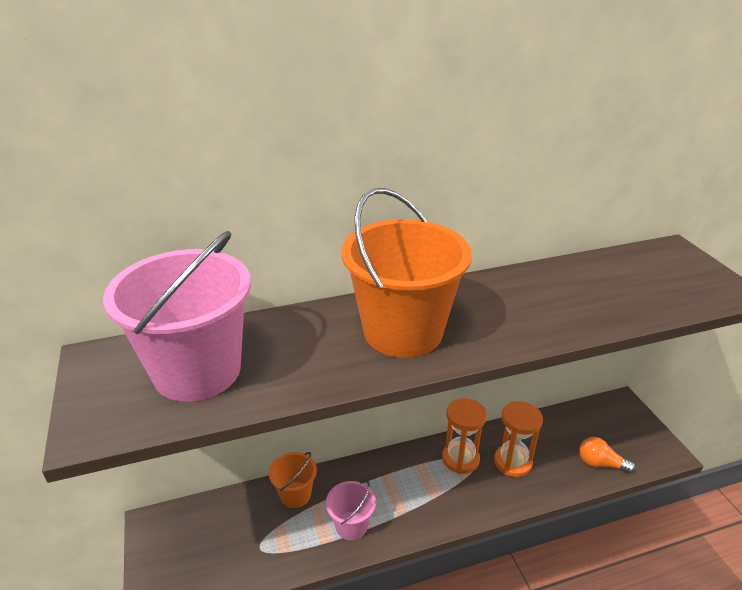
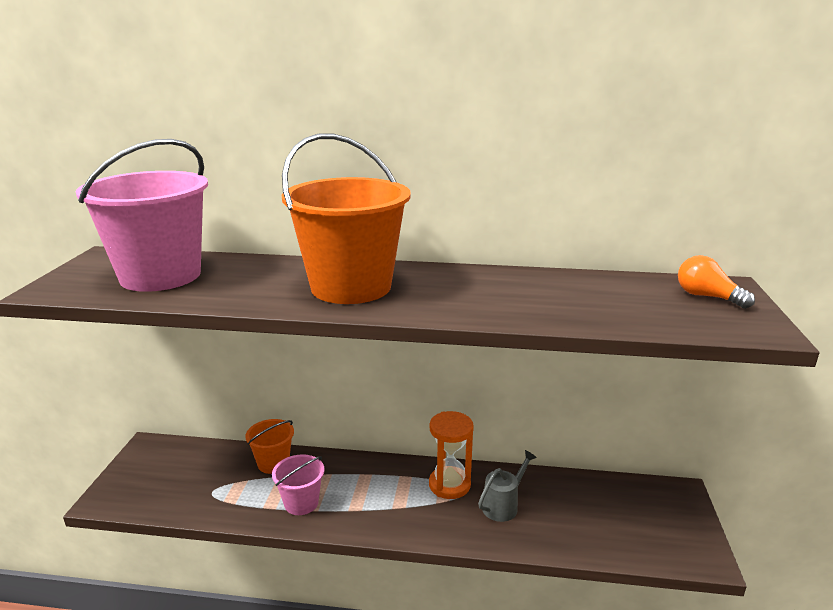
camera: 25 degrees right, 10 degrees down
(512, 462) = (503, 505): orange hourglass -> grey watering can
(600, 463) = (606, 539): orange light bulb -> orange light bulb (707, 297)

